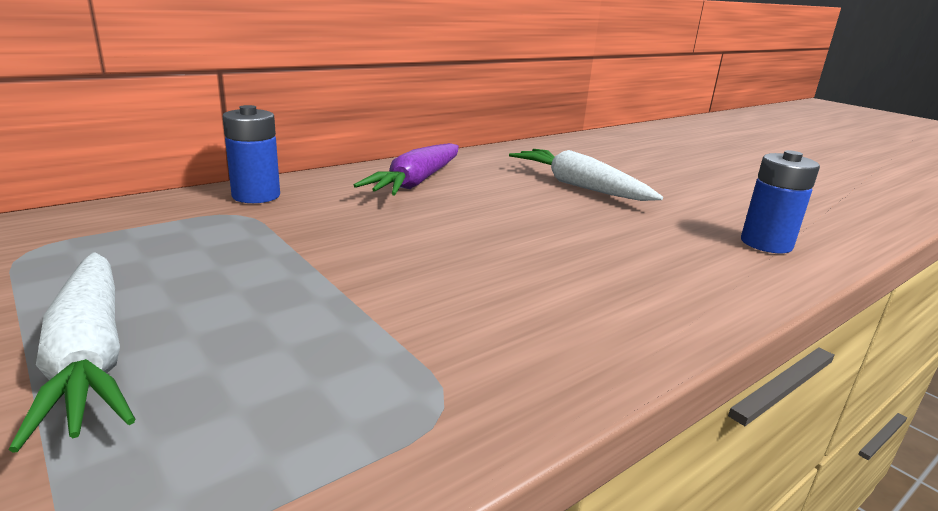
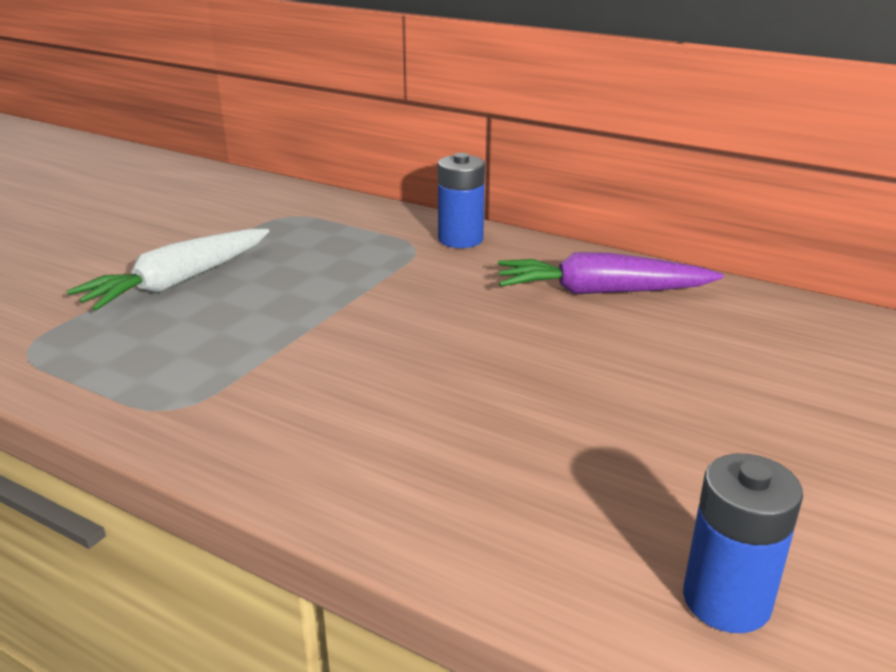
camera: 70 degrees right, 5 degrees up
(579, 186) = (754, 395): white carrot -> none

